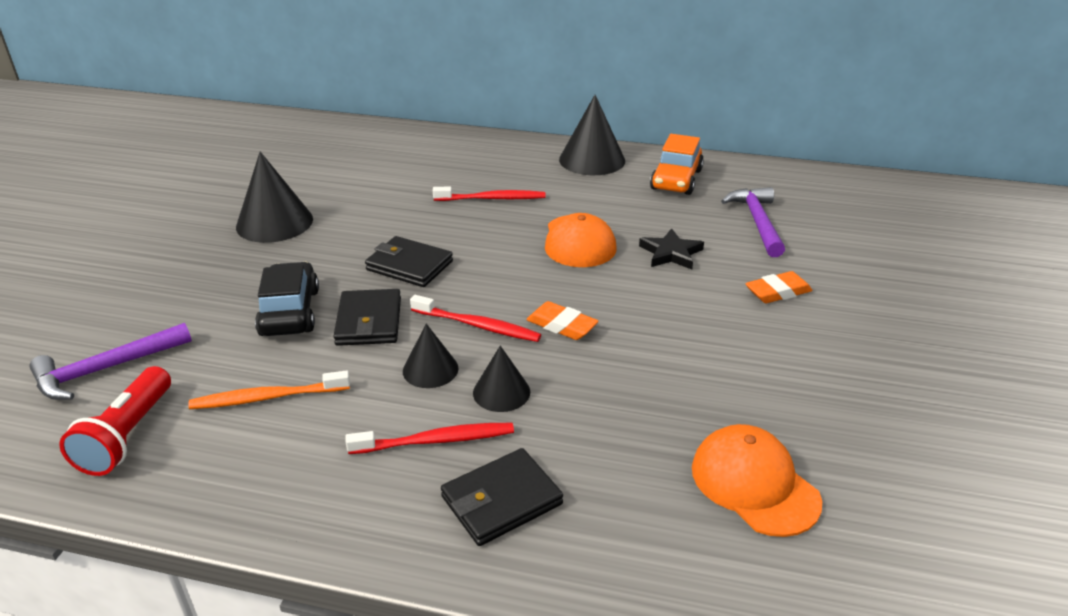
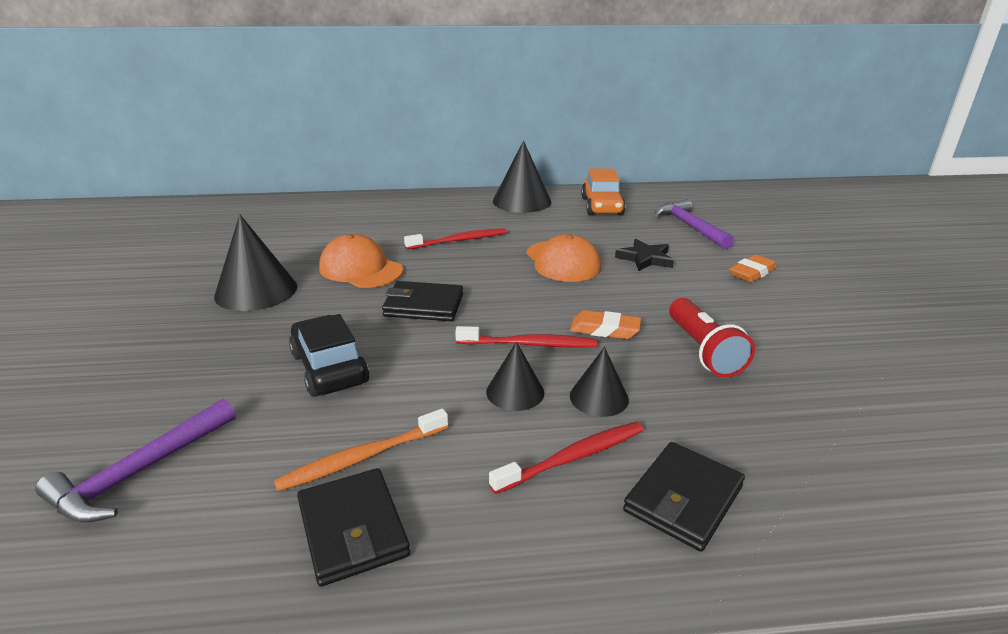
camera: 20 degrees left, 5 degrees down
(128, 435) = (213, 541): red flashlight -> red flashlight (703, 350)
(369, 321) = (420, 361): black wallet -> black wallet (352, 529)
(754, 484) = (878, 425): orange cap -> orange cap (360, 269)

